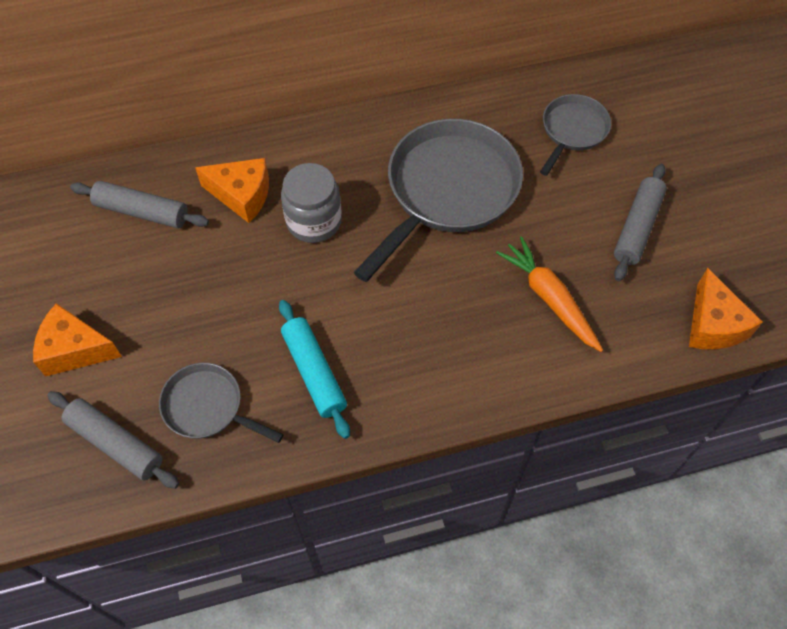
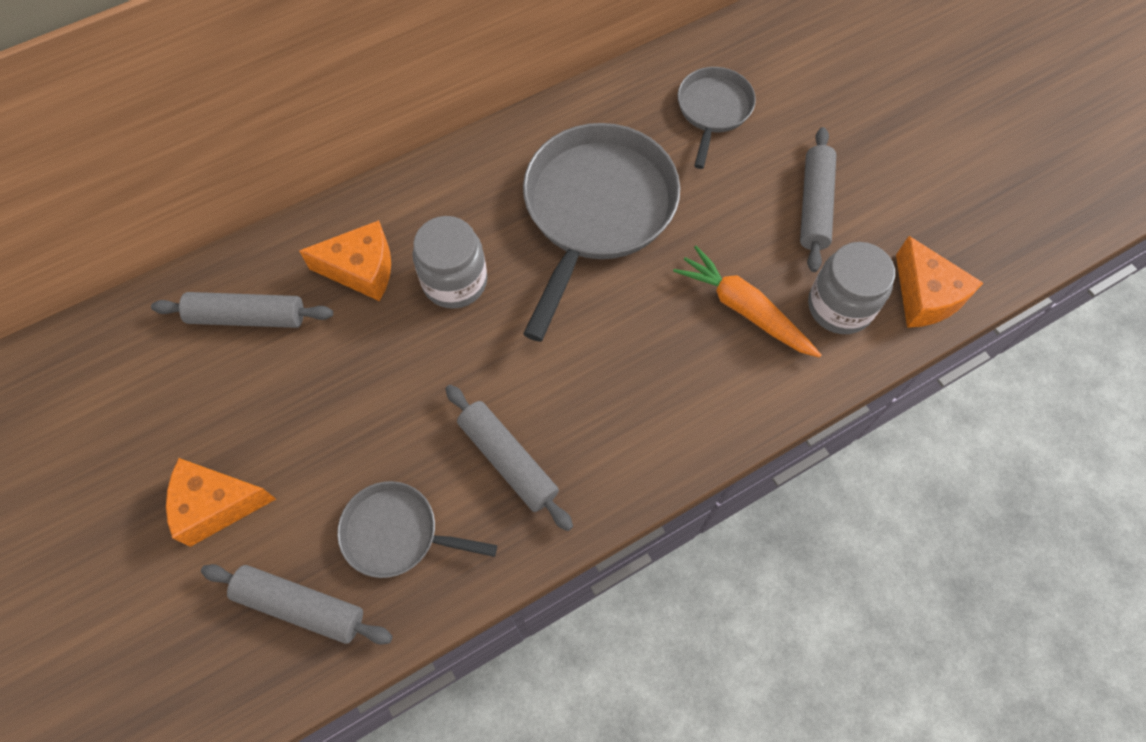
camera: 15 degrees left, 5 degrees up
(314, 372) = (508, 460): turquoise rolling pin -> grey rolling pin
(634, 315) = (840, 306): none -> grey jar

